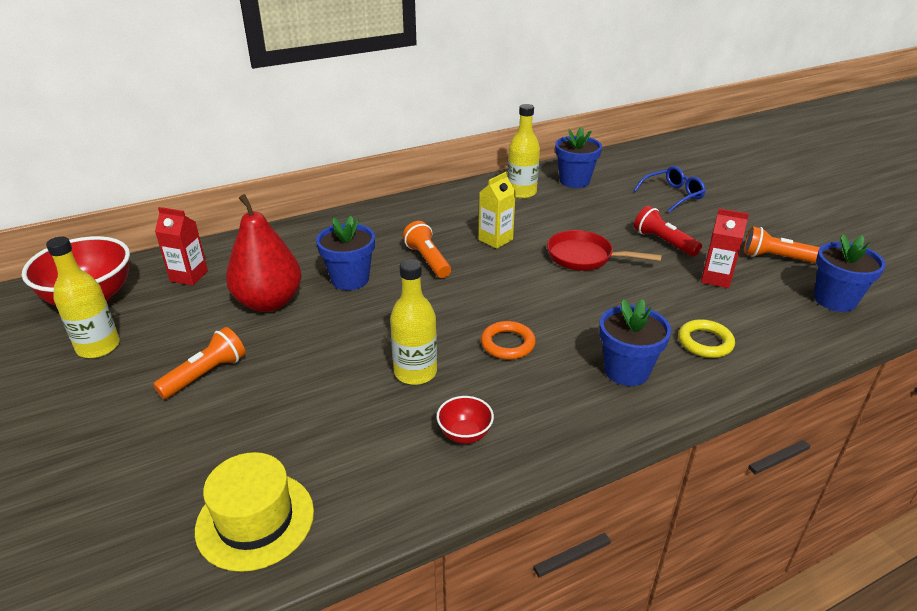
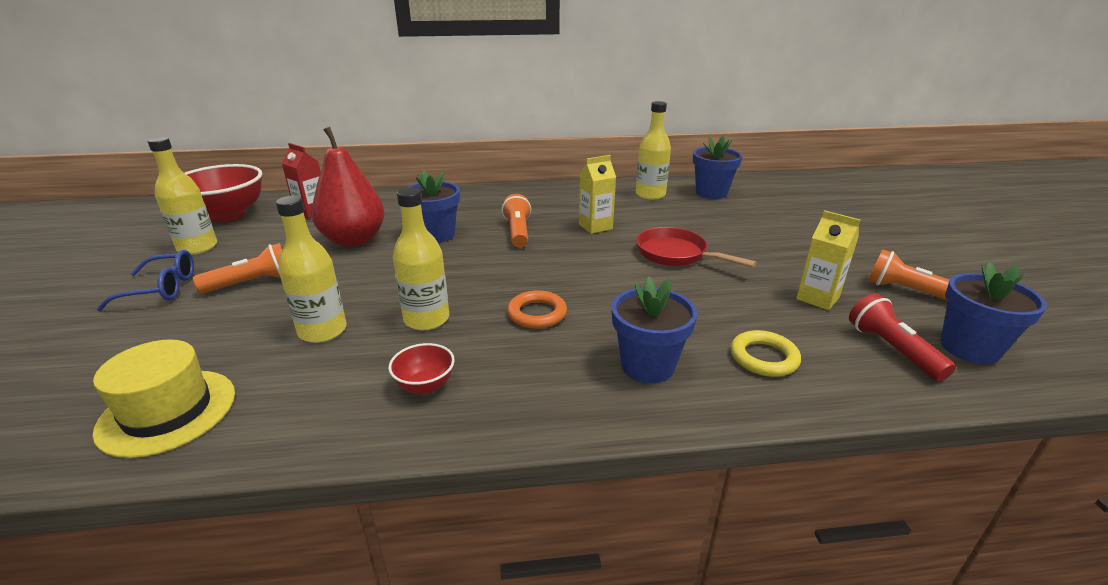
camera: 20 degrees right, 5 degrees down
(328, 407) = (322, 331): none -> yellow bottle
(663, 242) = (775, 255): red flashlight -> red flashlight (891, 349)
(672, 195) = (812, 218): blue glasses -> blue glasses (161, 289)
(716, 278) = (817, 298): red carton -> yellow carton

